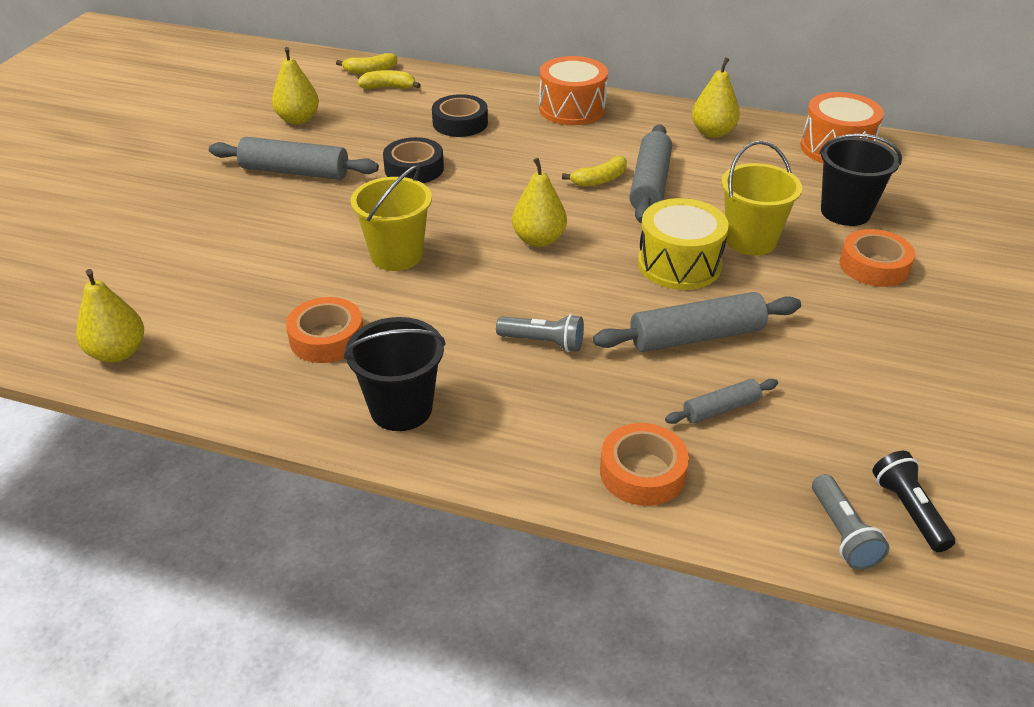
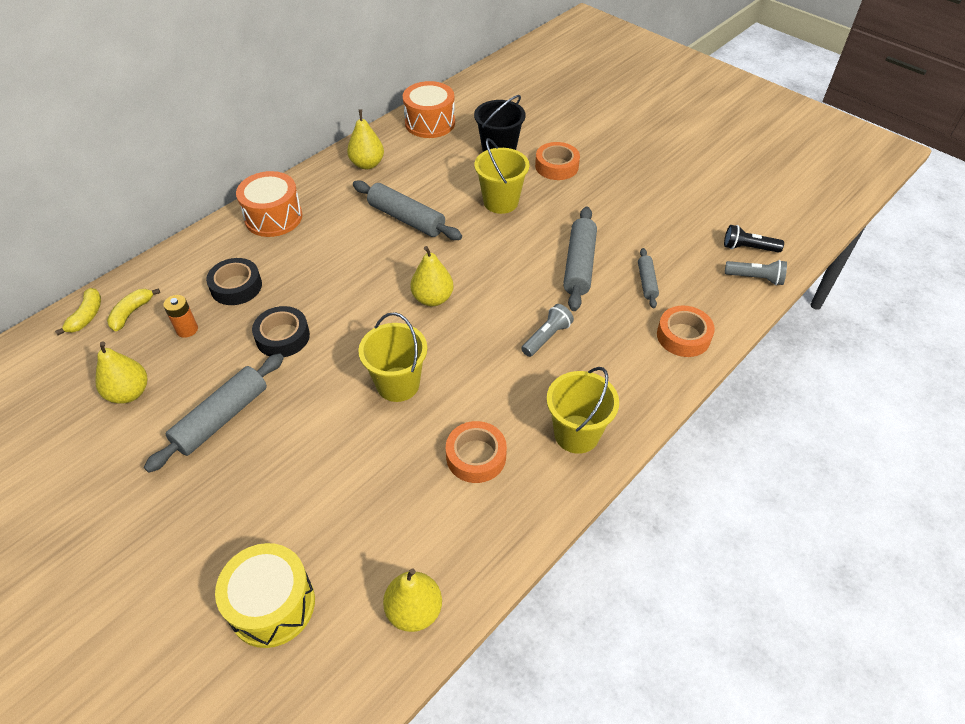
camera: 65 degrees left, 10 degrees up
(388, 119) = (187, 329): none -> orange battery
(401, 409) = (576, 434): black bucket -> yellow bucket
(599, 180) = (382, 240): yellow banana -> none
(679, 264) = (504, 242): yellow drum -> yellow drum (272, 605)

